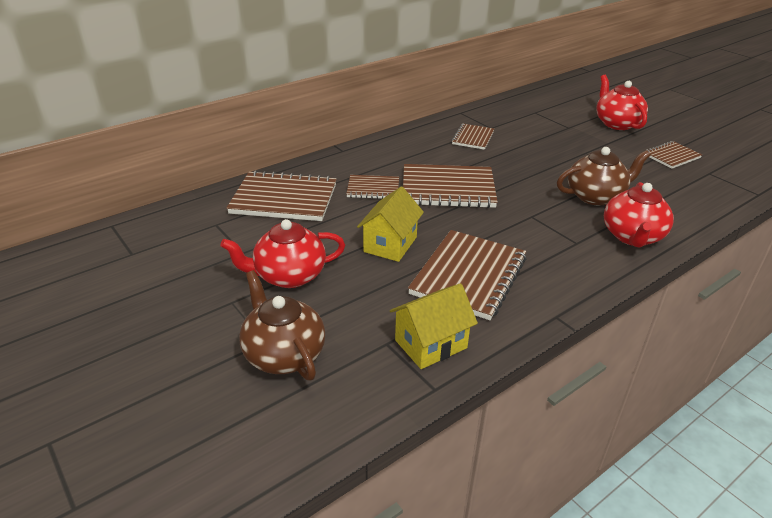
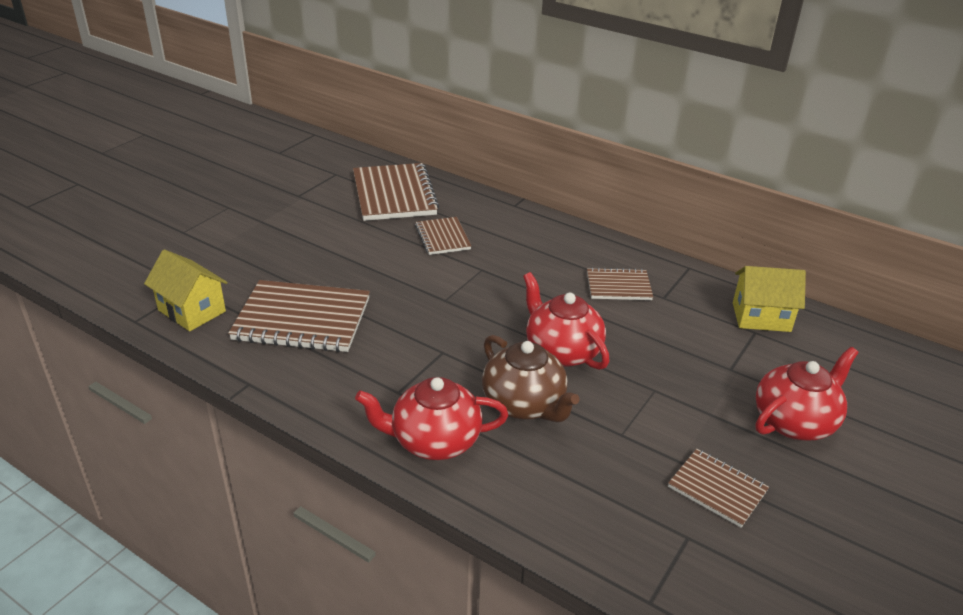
camera: 70 degrees right, 0 degrees up
(284, 354) = (168, 243): brown teapot -> none
(289, 276) = (271, 223): red teapot -> red teapot (561, 351)
(390, 244) = (340, 265): yellow house -> yellow house (761, 317)
(448, 189) = (471, 284): brown notebook -> none

